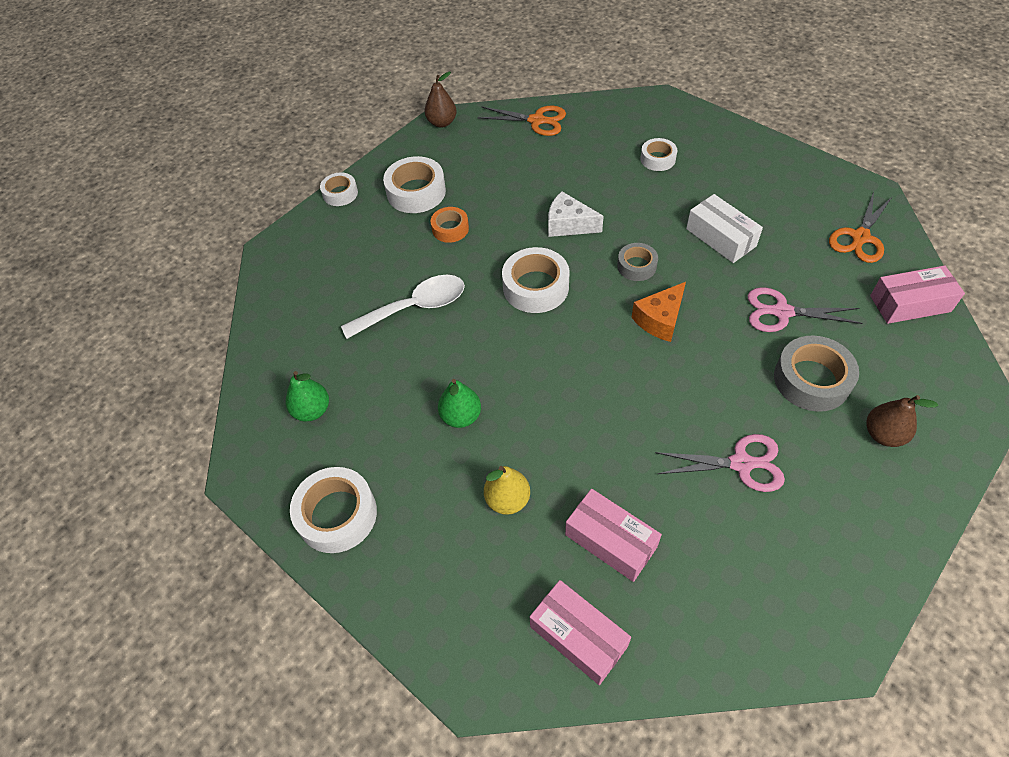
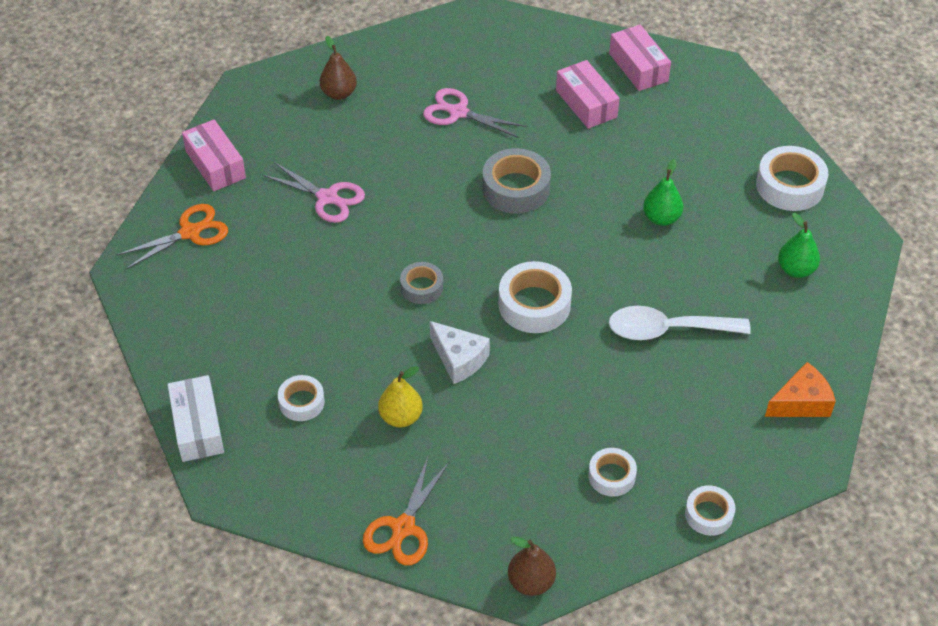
camera: 160 degrees left, 5 degrees down
(416, 192) = (611, 476): white tape -> white tape, size x0.60
(450, 229) = (592, 407): orange tape -> none
(507, 500) = (649, 150): yellow pear -> yellow pear (401, 417)
(537, 120) = (403, 527): orange scissors -> orange scissors turned 105 degrees counterclockwise
(660, 319) = (438, 231): orange cheese -> orange cheese (801, 403)
(720, 237) = (317, 283): white box -> white box (198, 427)
(811, 380) = (354, 143): grey tape -> grey tape (516, 188)
(910, 303) = (215, 164): pink box -> pink box turned 45 degrees clockwise

